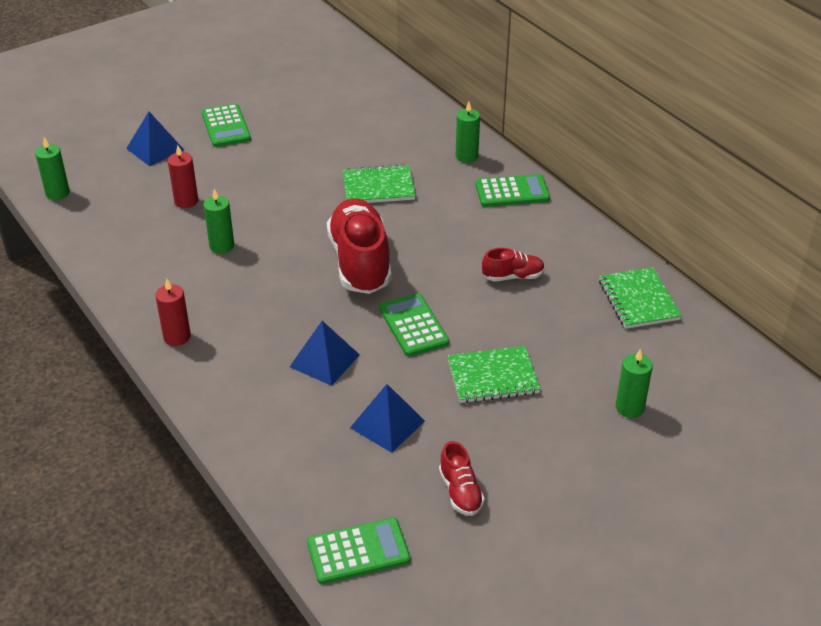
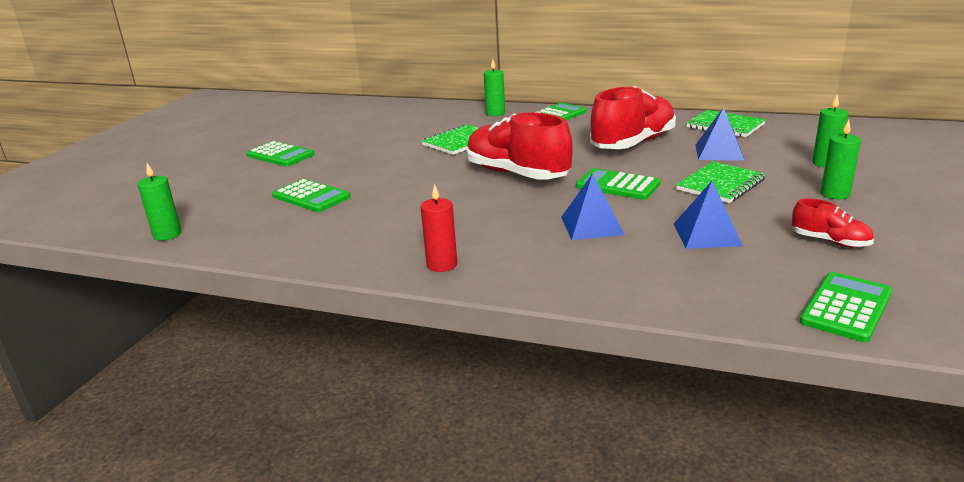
camera: 35 degrees left, 15 degrees down
(155, 149) = (232, 183): blue pyramid -> blue pyramid (719, 152)
(186, 201) = (311, 197): red candle -> green calculator
(222, 246) = (387, 206): green candle -> green candle (835, 194)
(513, 276) = (633, 143): red shoe -> red shoe, size x2.12

